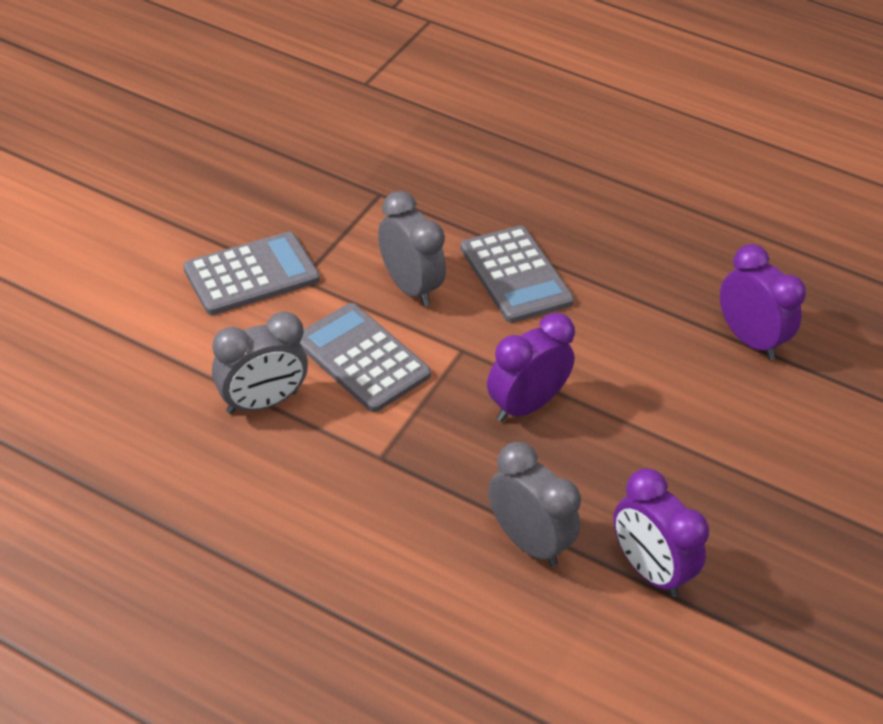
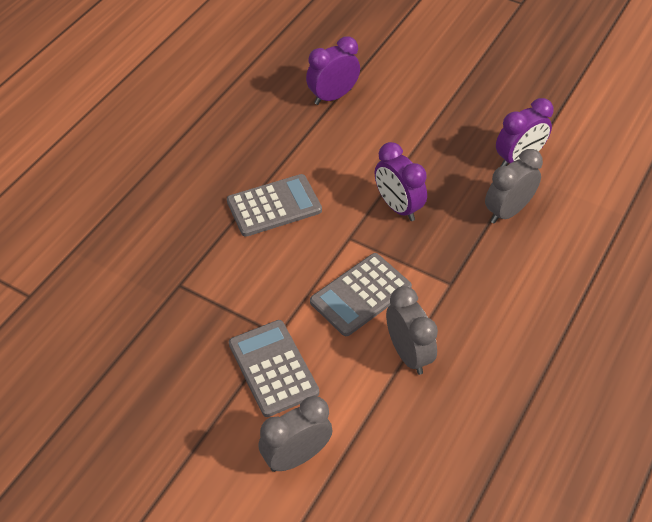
camera: 85 degrees left, 5 degrees up
(409, 287) = (286, 267): grey clock -> grey clock (296, 456)

